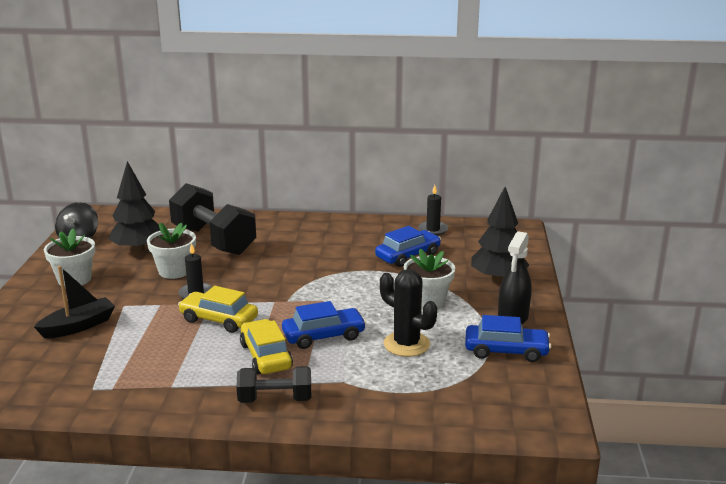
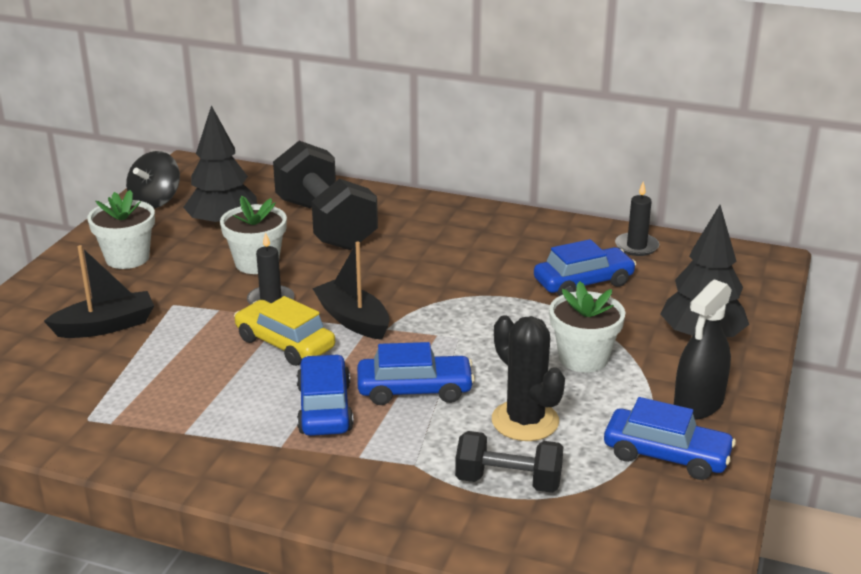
camera: 15 degrees right, 5 degrees up
(261, 298) = (353, 320): none -> black boat
(266, 356) = (325, 408): yellow car -> blue car
(275, 399) = (311, 475): black dumbbell -> black dumbbell (508, 481)

